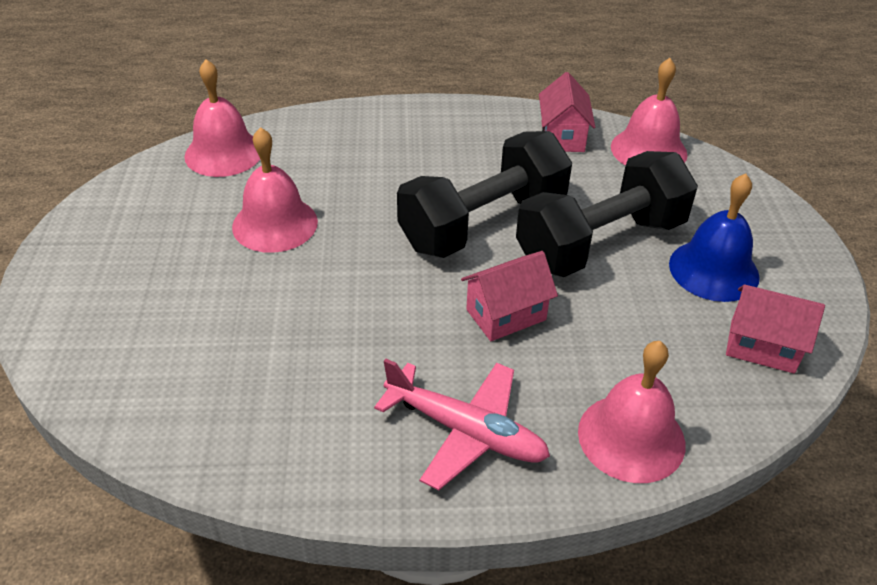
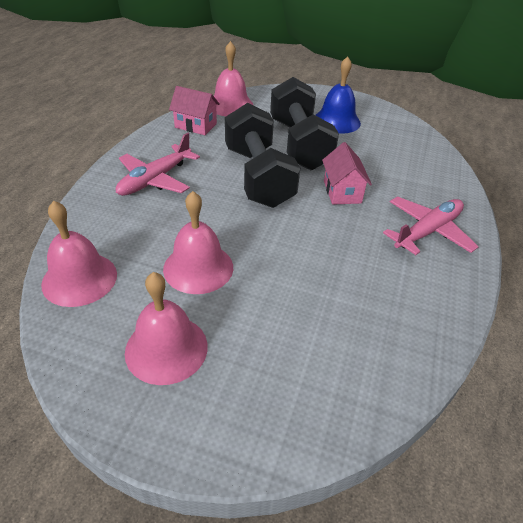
camera: 70 degrees left, 0 degrees up
(415, 144) = (155, 179): none -> pink plane
(631, 437) = (441, 180): pink bell -> pink bell (166, 348)
(762, 346) = (393, 128): pink house -> none

